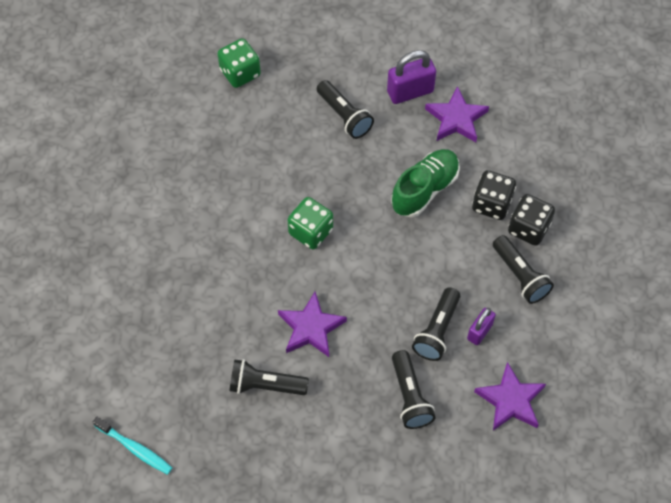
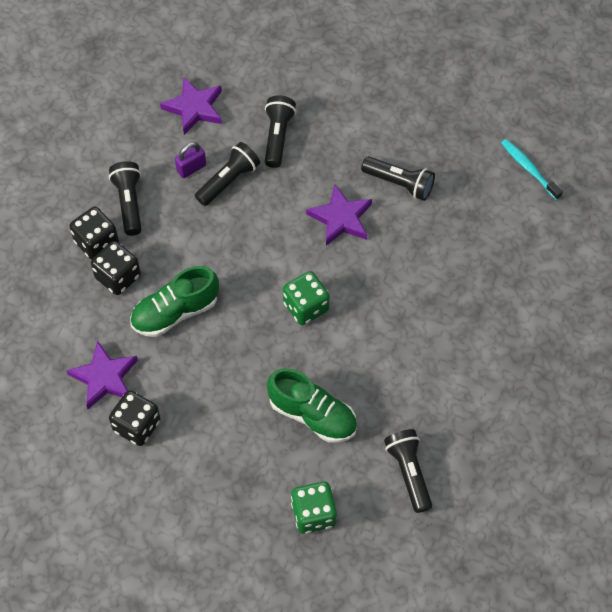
camera: 160 degrees left, 0 degrees up
(269, 144) = (312, 415): none -> green shoe
(344, 116) = (220, 420): black flashlight -> black flashlight (409, 472)
(410, 92) = (137, 425): purple padlock -> black dice

